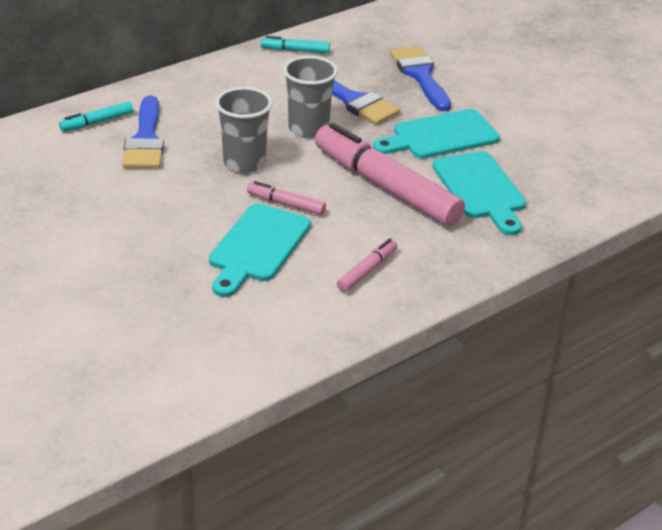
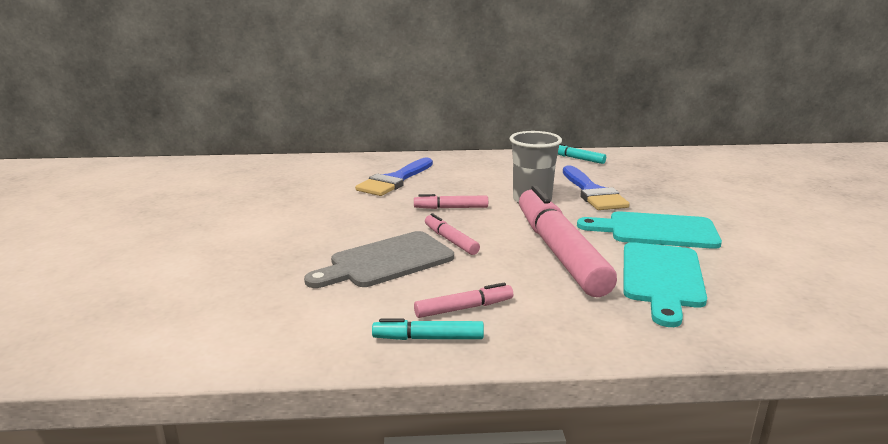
camera: 35 degrees right, 15 degrees down
(97, 122) = (376, 165): turquoise marker -> turquoise marker (428, 338)
(244, 163) = (451, 208): grey cup -> pink marker
(257, 247) = (386, 261): turquoise cutting board -> grey cutting board
(420, 75) = (675, 190): blue brush -> none

